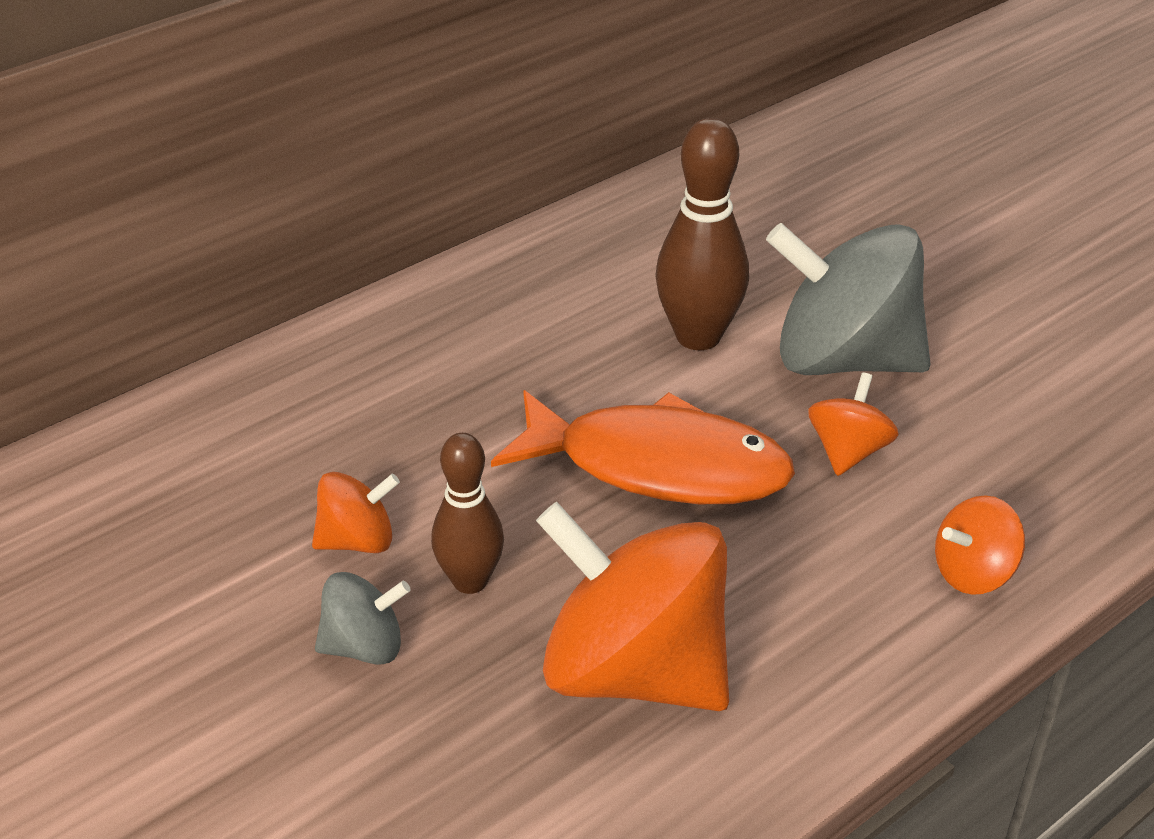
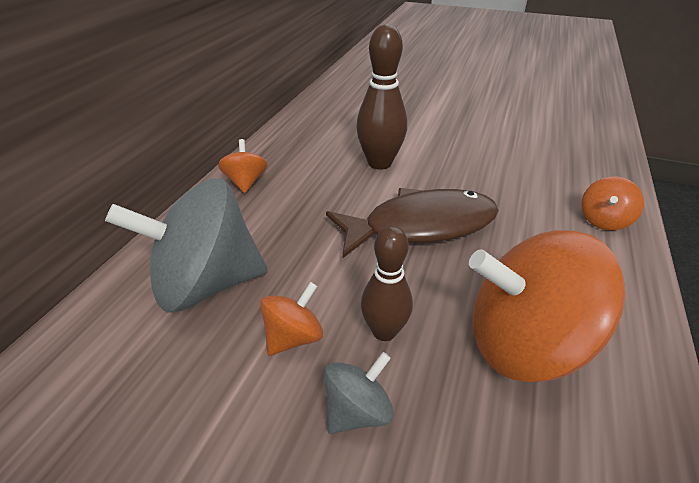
camera: 30 degrees left, 0 degrees up
(658, 466) = (421, 226): orange fish -> brown fish
(843, 360) = (450, 153): grey spinning top -> grey spinning top (206, 284)
(848, 452) = (495, 188): orange spinning top -> orange spinning top (246, 182)

